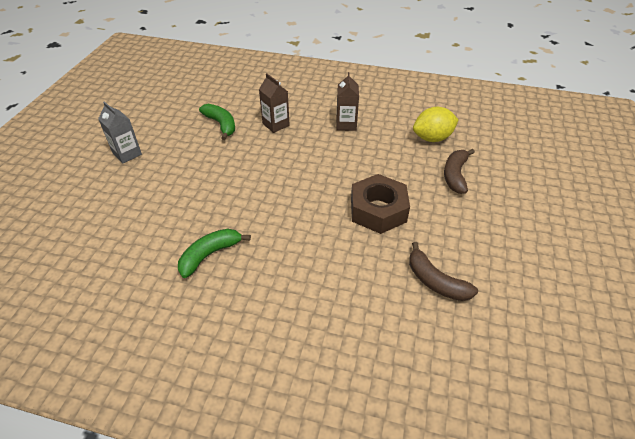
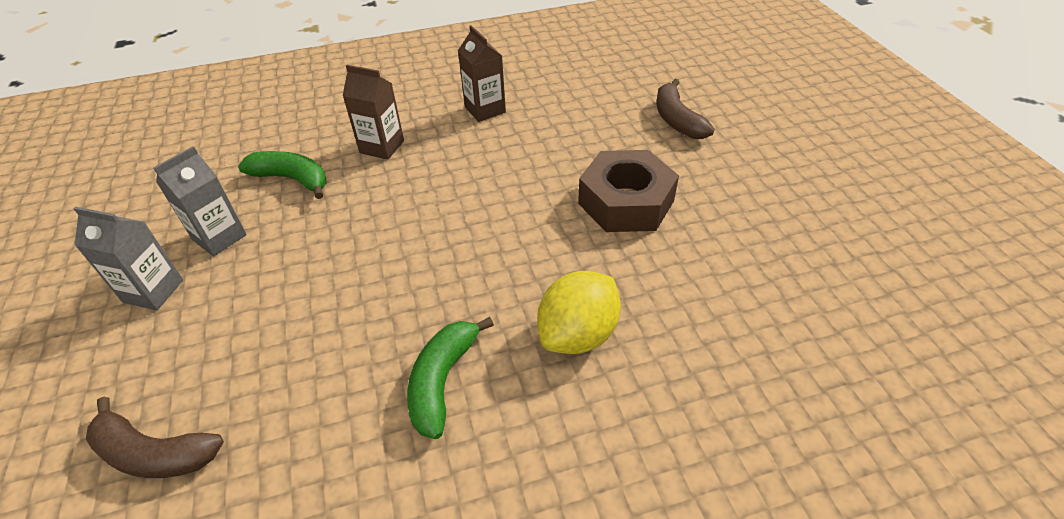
camera: 30 degrees left, 0 degrees up
(170, 140) = (219, 237): none -> grey carton
(432, 138) = (610, 86): yellow lemon -> yellow lemon (578, 334)
(435, 281) = (773, 257): brown banana -> brown banana (154, 453)

